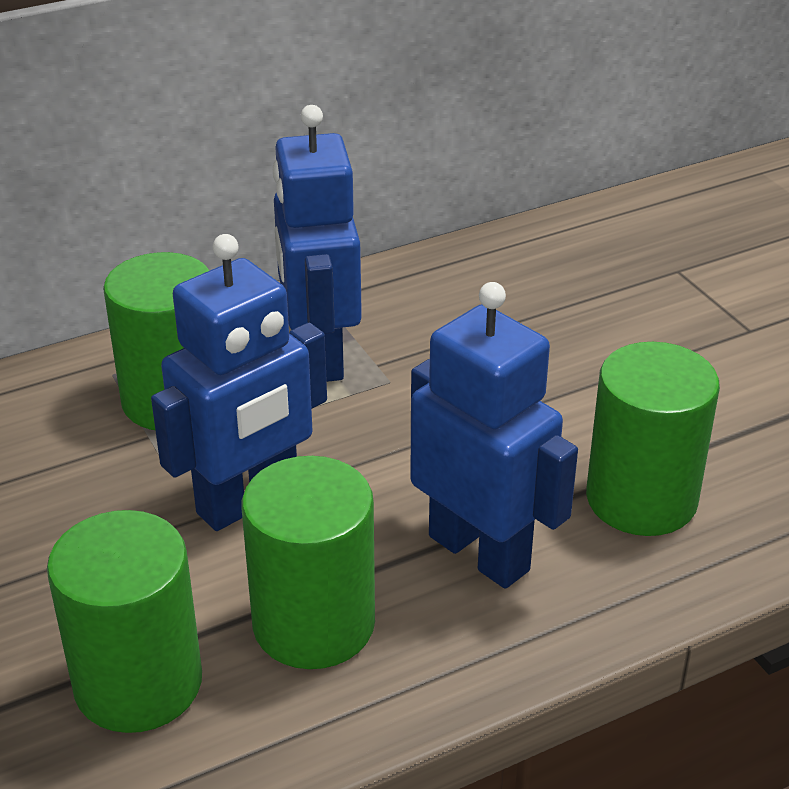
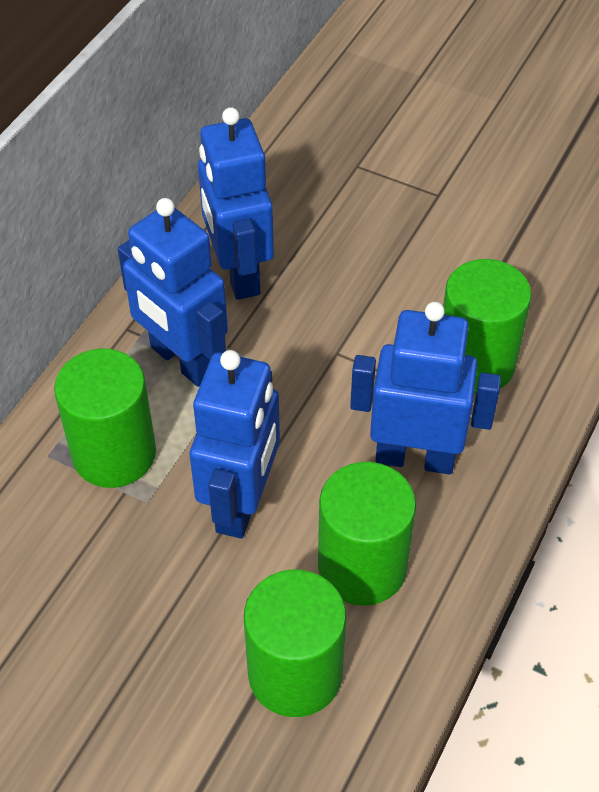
camera: 35 degrees left, 15 degrees up
(453, 309) = (238, 273): none -> blue robot

